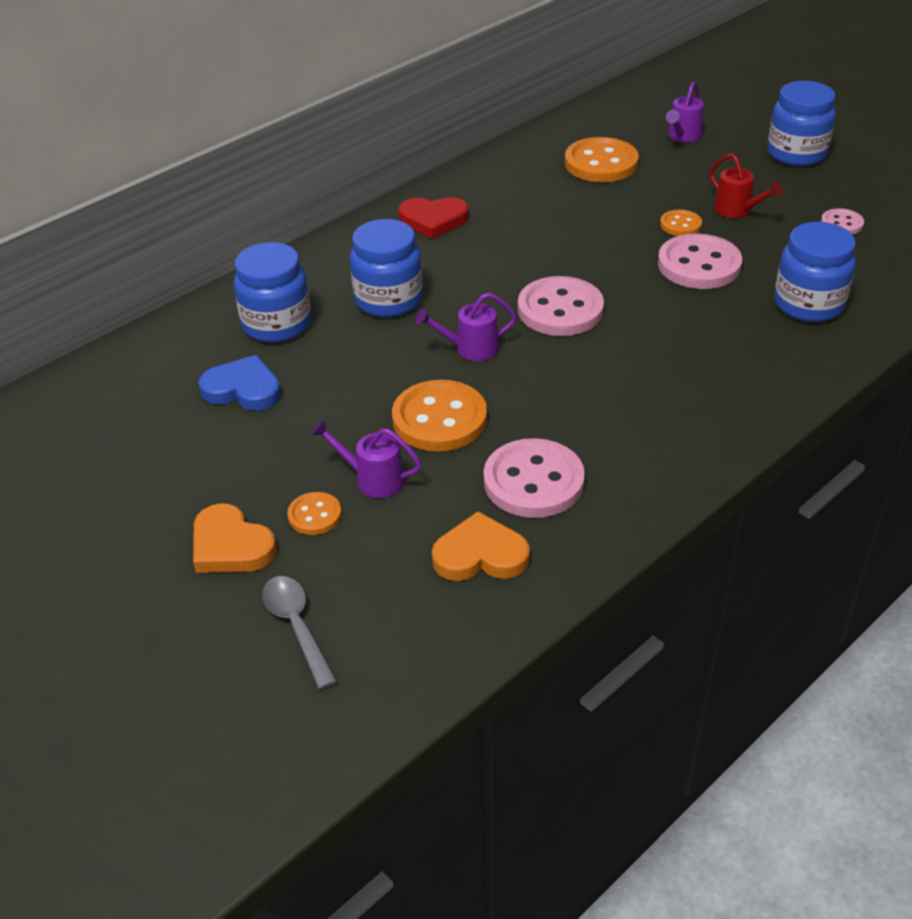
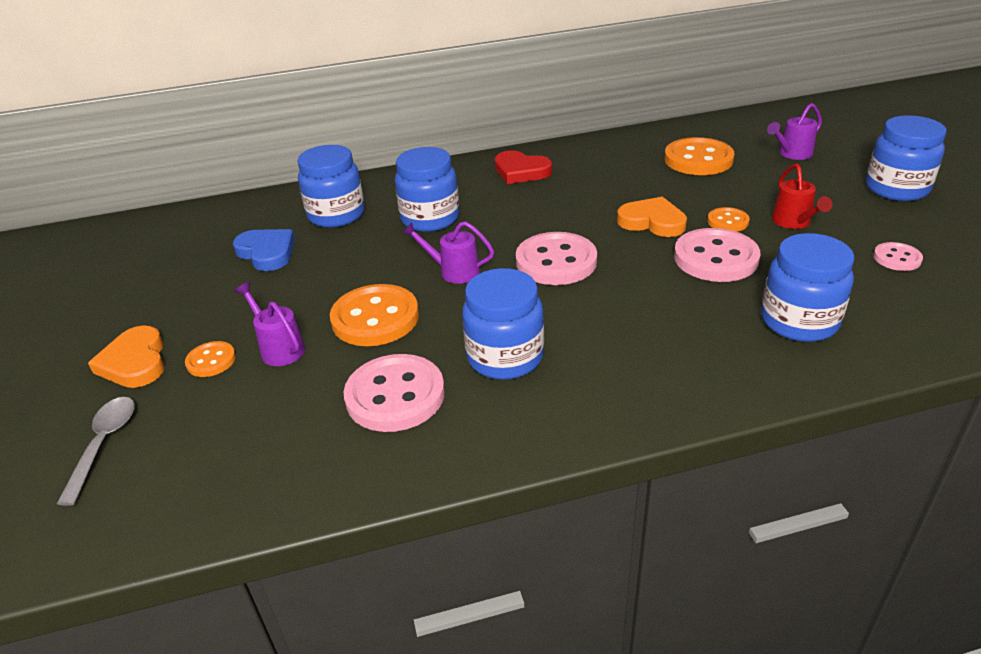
camera: 30 degrees right, 5 degrees down
(480, 555) = (290, 442): orange heart -> orange heart (652, 221)
(598, 414) = (505, 357): none -> blue jar

